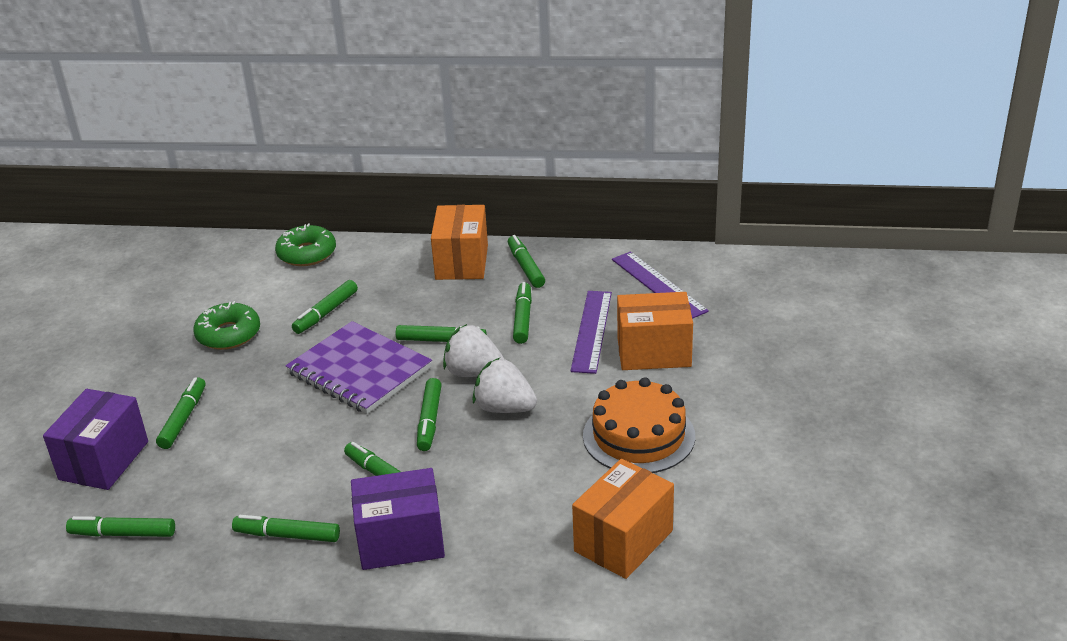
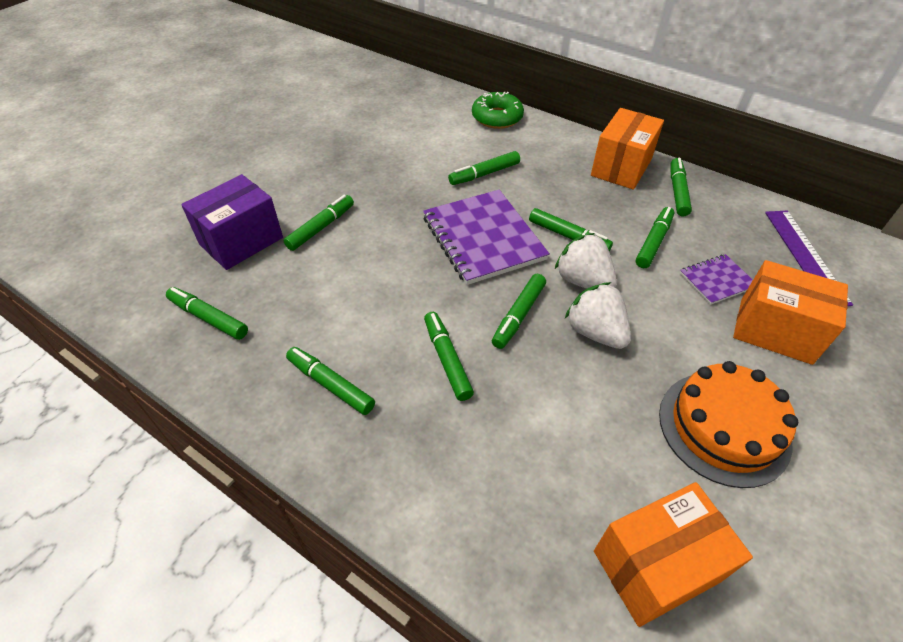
camera: 25 degrees right, 15 degrees up
(228, 334) = (399, 165): green donut -> none
(401, 541) = (424, 443): purple box -> none
(591, 331) = (716, 280): purple ruler -> purple notebook

